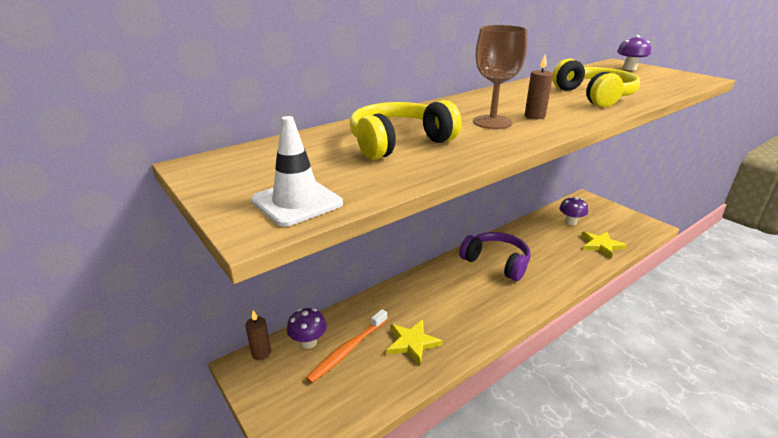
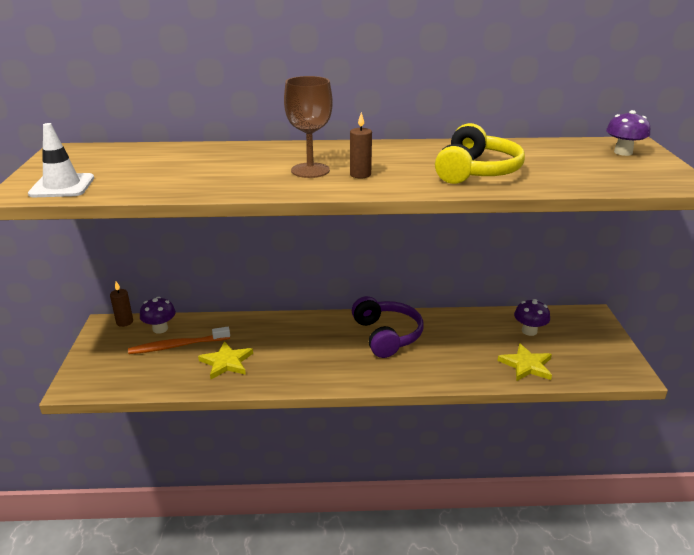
camera: 35 degrees right, 0 degrees up
(399, 143) = (203, 167): yellow headphones -> none

